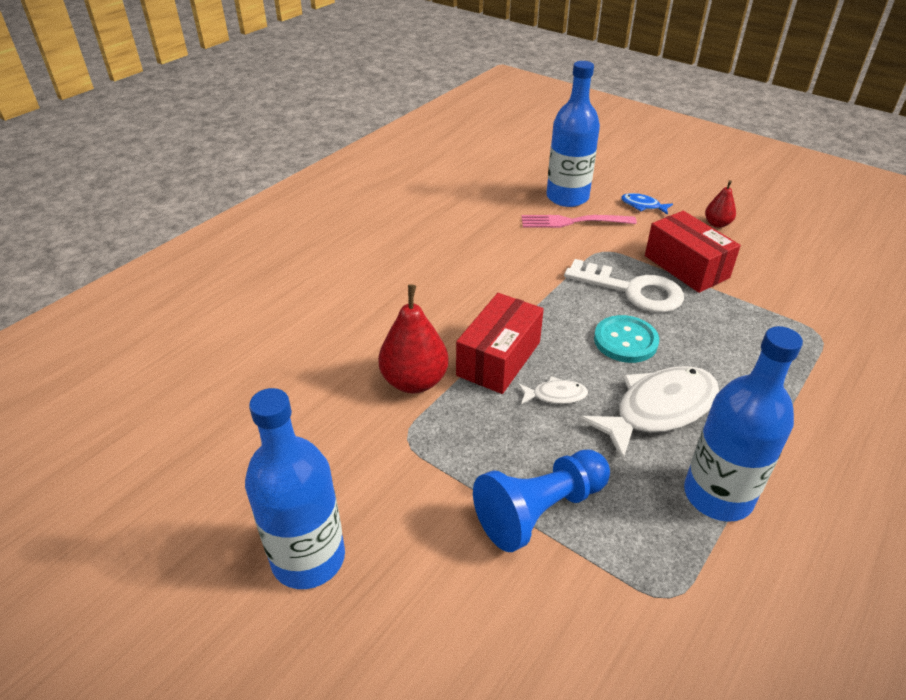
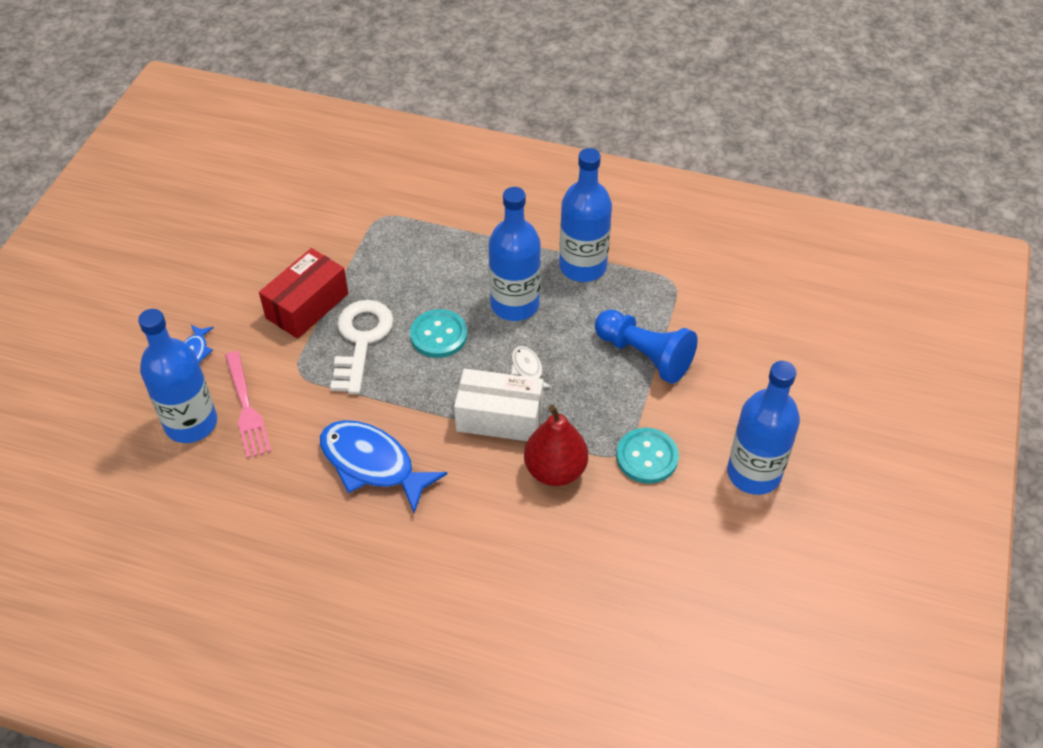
camera: 110 degrees left, 10 degrees up
(390, 460) = (647, 457): none -> turquoise button
(483, 273) = (372, 464): none -> blue fish
(498, 358) = (499, 418): red box -> white box
(658, 410) = (515, 304): white fish -> blue bottle
(717, 224) = (218, 289): red pear -> none

